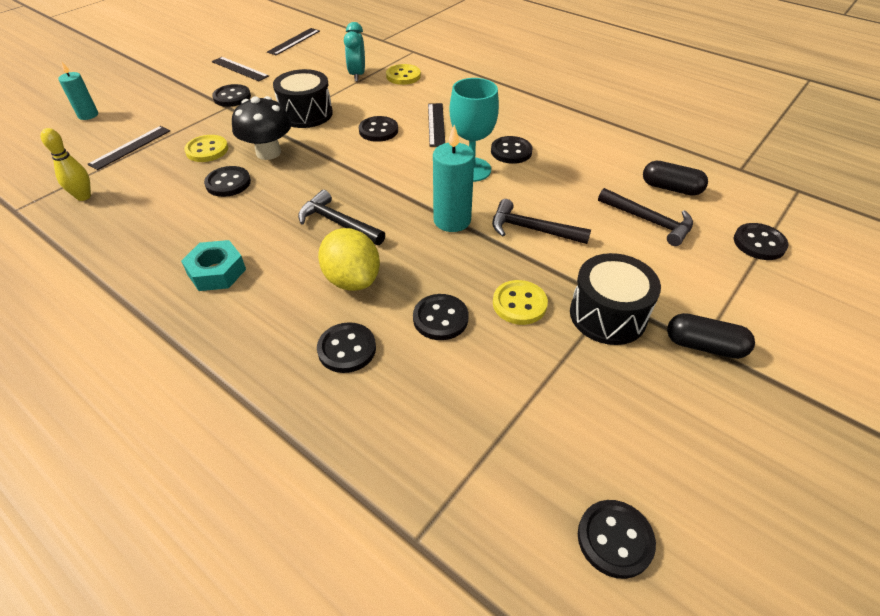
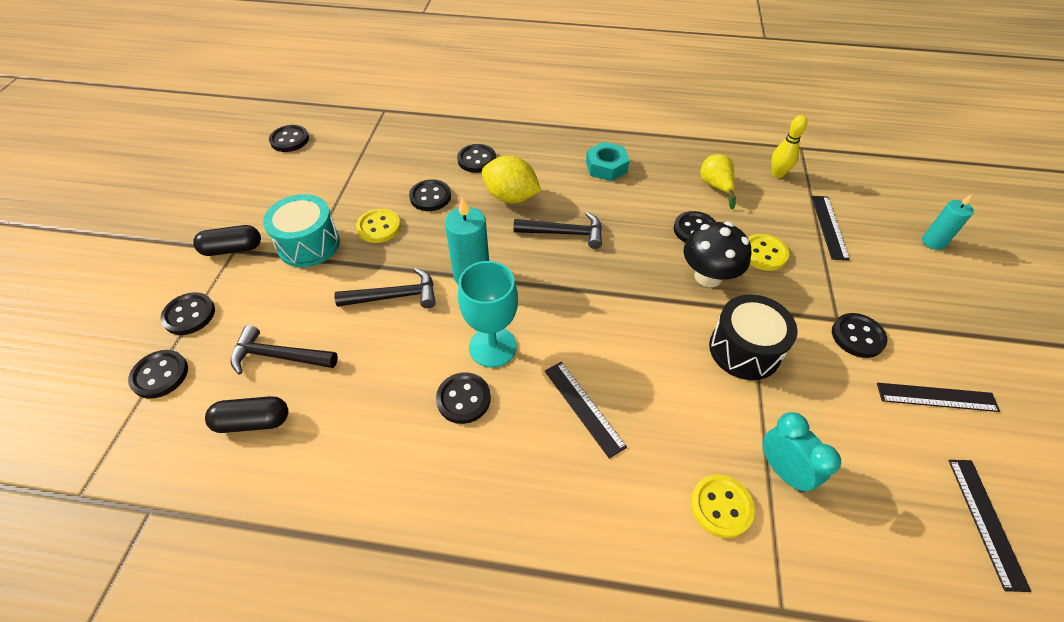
camera: 150 degrees right, 5 degrees up
(153, 208) = (715, 187): none -> yellow pear
(378, 130) = (638, 361): black button -> black button (189, 315)
(608, 315) = (309, 244): black drum -> turquoise drum

